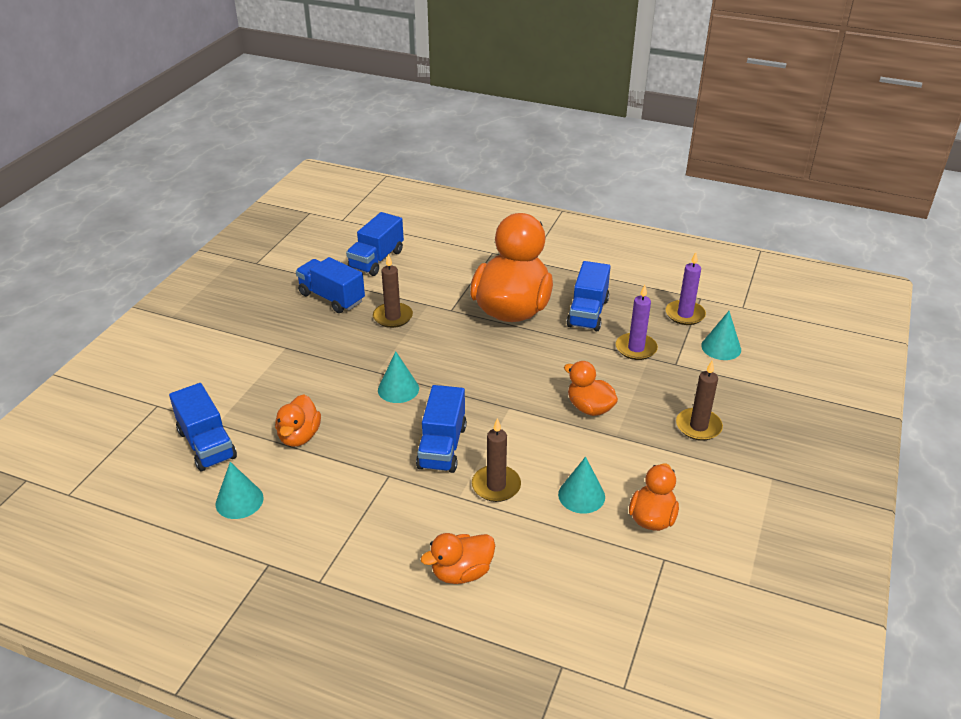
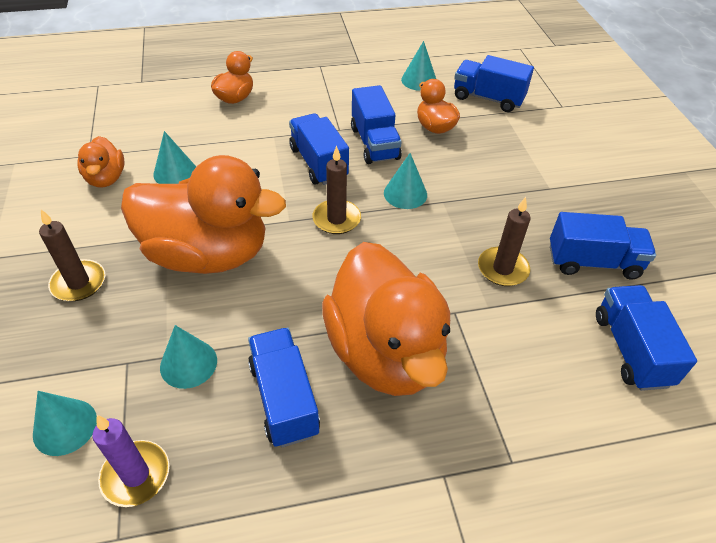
camera: 145 degrees right, 10 degrees up
(372, 444) = (374, 143): none -> blue truck
(496, 486) = (250, 153): brown candle -> brown candle (336, 219)
(589, 408) = (208, 254): orange duck -> orange duck, size x2.13
(636, 348) = (188, 363): purple candle -> turquoise cone

